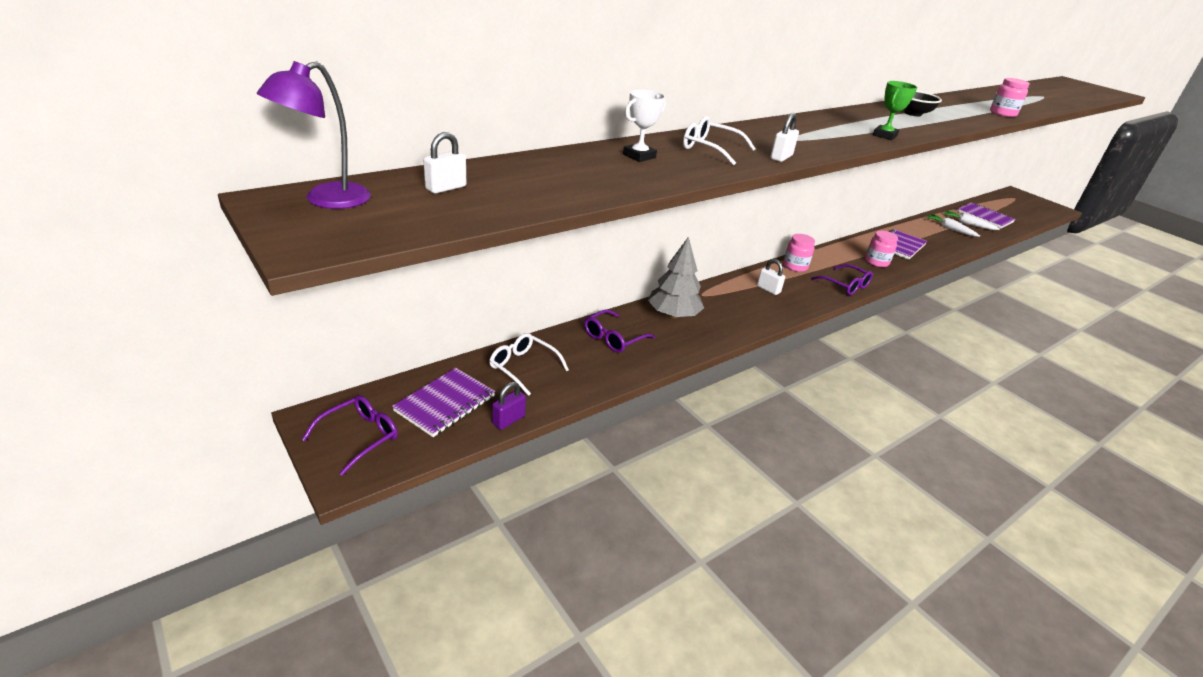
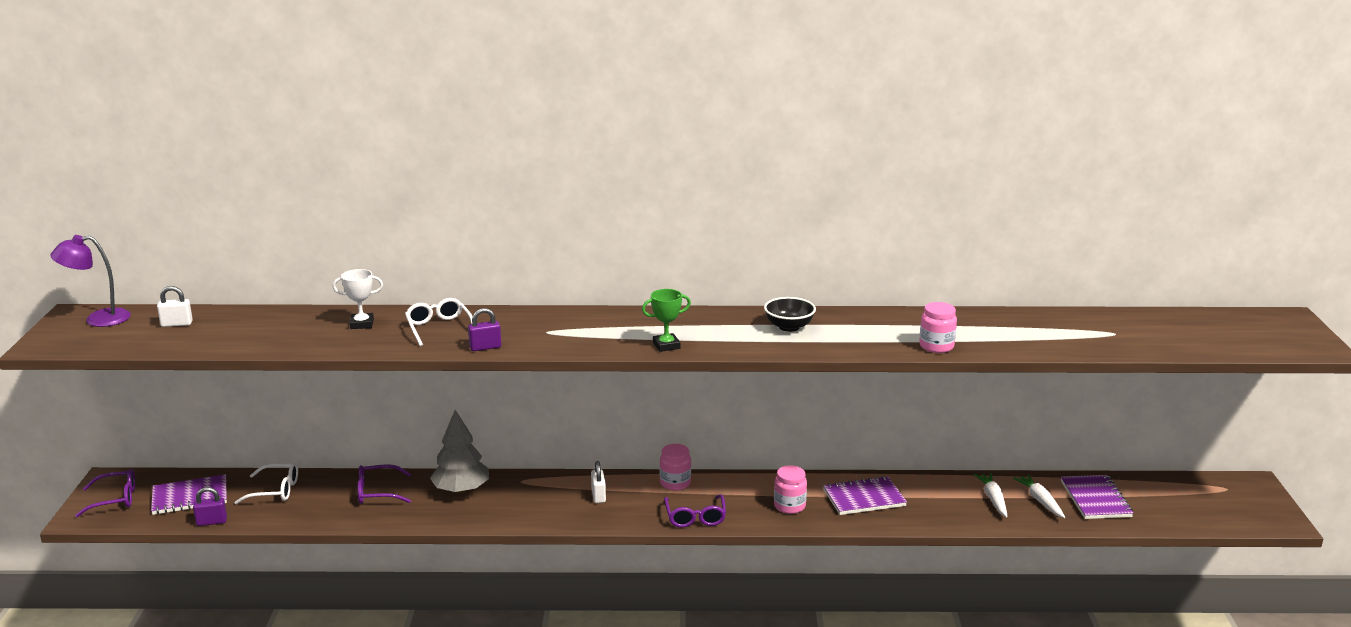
camera: 40 degrees right, 10 degrees down
(522, 367) = (276, 490): white glasses -> white glasses turned 105 degrees clockwise
(781, 157) = (485, 347): white padlock -> purple padlock

